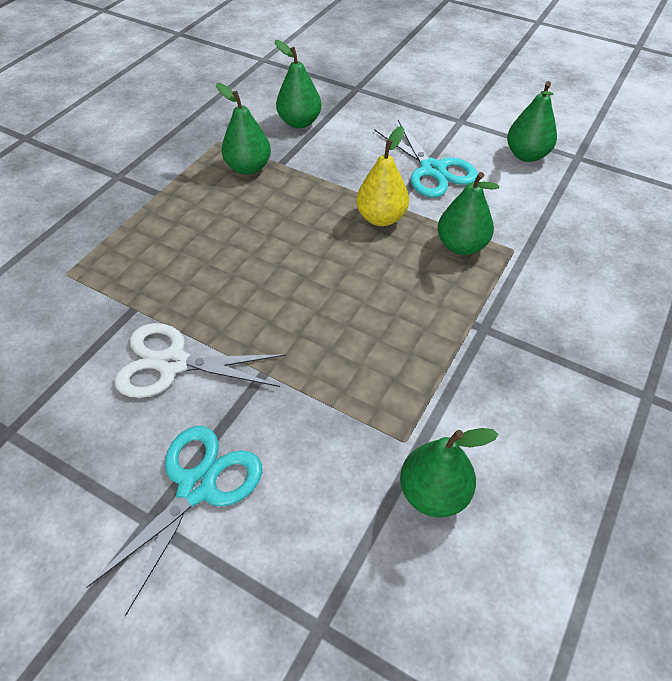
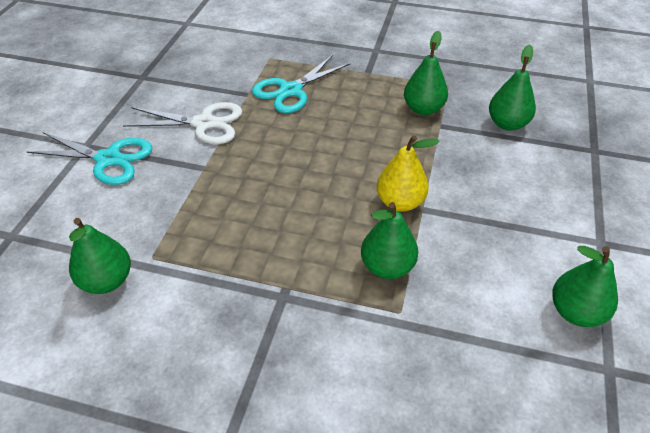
camera: 75 degrees right, 5 degrees down
(173, 363) = (204, 123): white scissors -> white scissors turned 105 degrees clockwise
(432, 170) = (494, 229): turquoise scissors -> turquoise scissors (290, 90)

